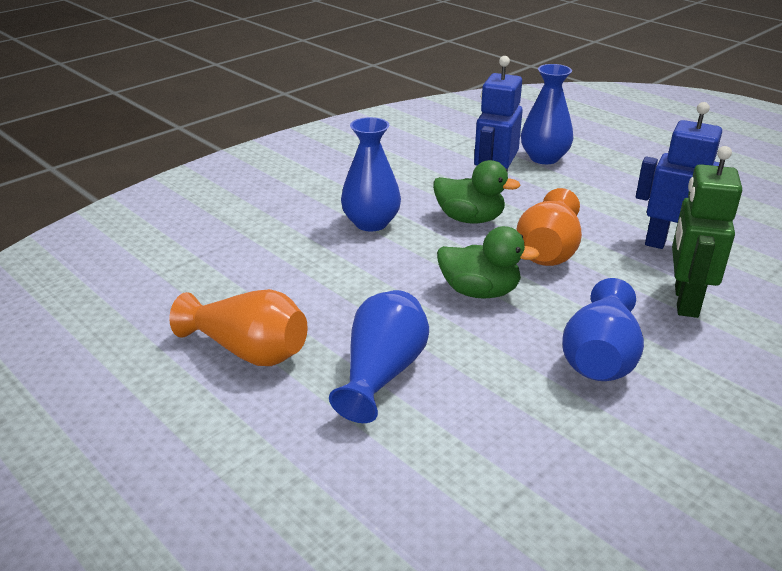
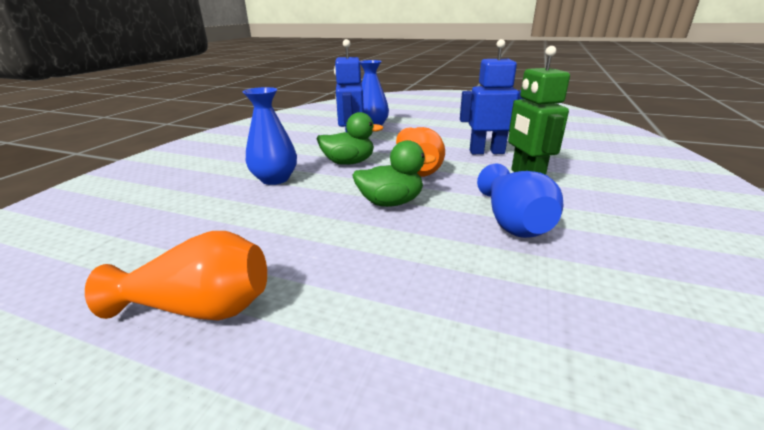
camera: 25 degrees left, 5 degrees down
(382, 373) = (355, 286): blue vase -> none

